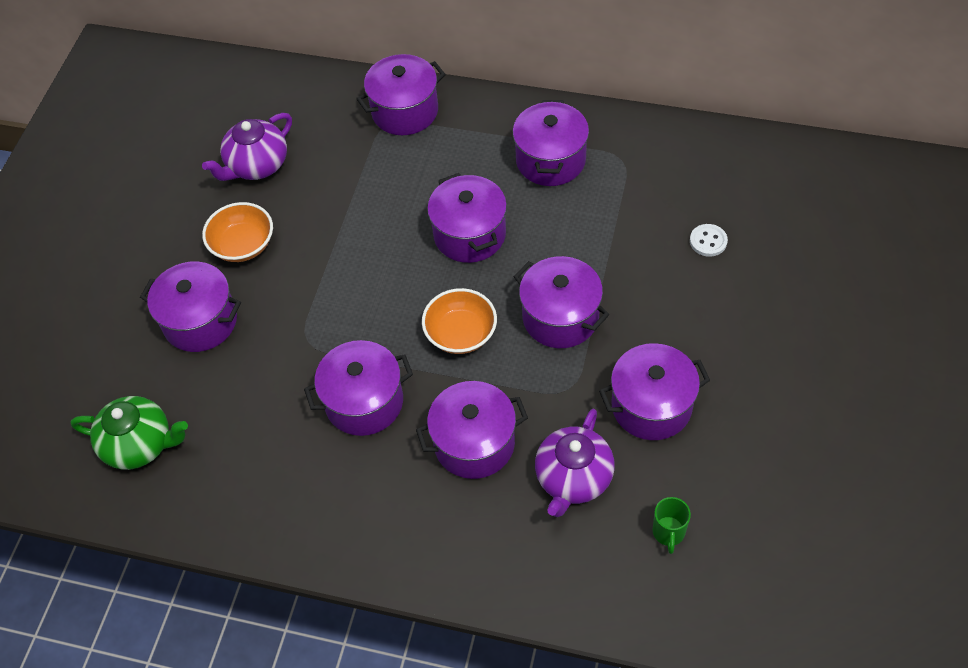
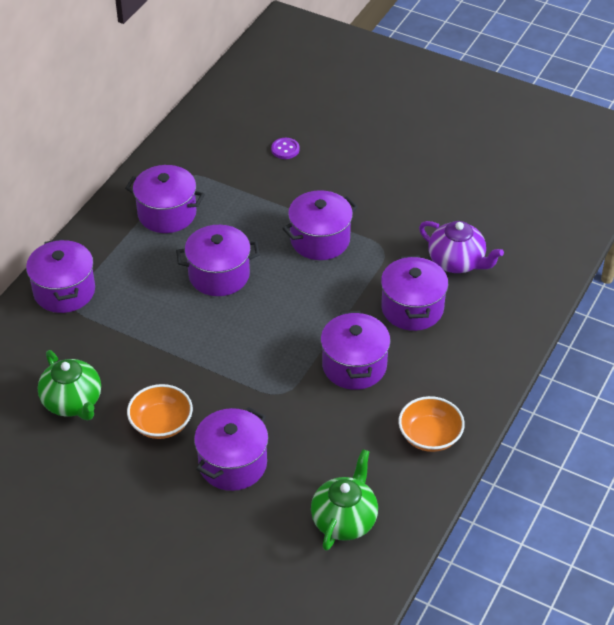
camera: 80 degrees left, 10 degrees down
(256, 165) = (73, 402): purple teapot -> green teapot
(461, 333) = (312, 298): orange bowl -> orange bowl (430, 436)
(651, 406) = (412, 210): purple pot -> none
(668, 532) = (511, 225): green mug -> none
(708, 241) = (285, 149): white button -> purple button

